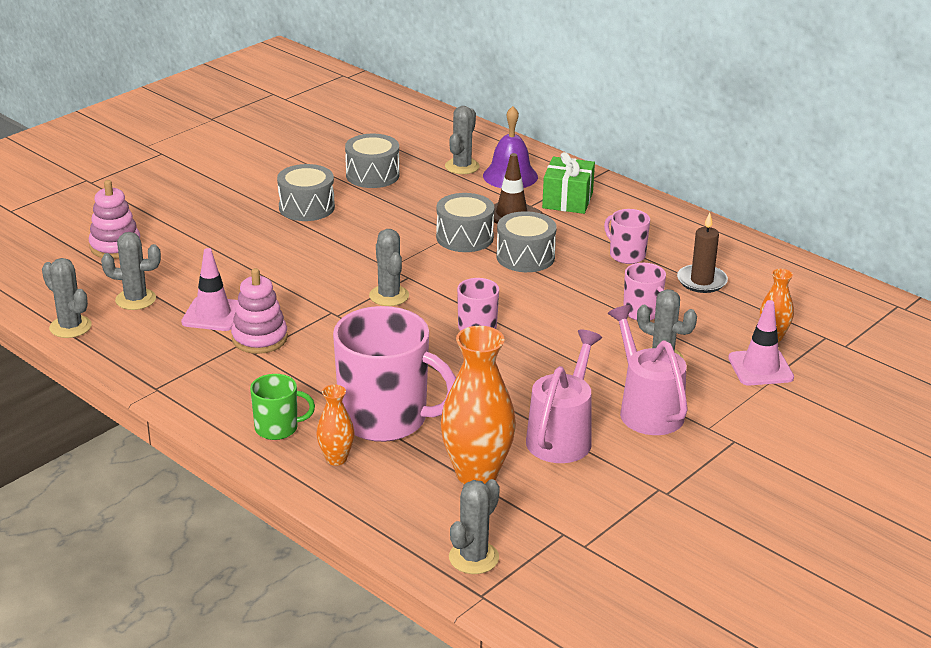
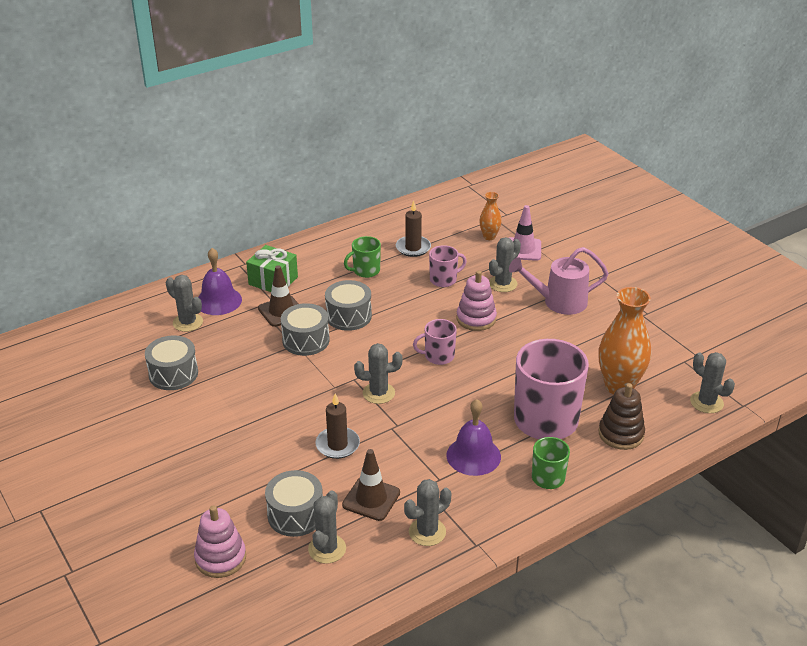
camera: 75 degrees left, 5 degrees up
(70, 327) = (359, 599): grey cactus -> grey cactus (427, 532)
(213, 314) = (371, 499): pink traffic cone -> brown traffic cone
(259, 338) = (418, 474): pink stacking toy -> pink stacking toy (476, 319)
(292, 283) = (337, 445): none -> brown candle
(300, 371) = (473, 456): none -> purple bell
(306, 207) = (210, 421): grey drum -> grey drum (295, 515)
(336, 459) = (592, 450): orange vase -> none
(376, 481) = (621, 434): none -> brown stacking toy
(562, 436) = (581, 342): pink watering can -> none
(626, 255) = (365, 271): pink mug -> green mug

